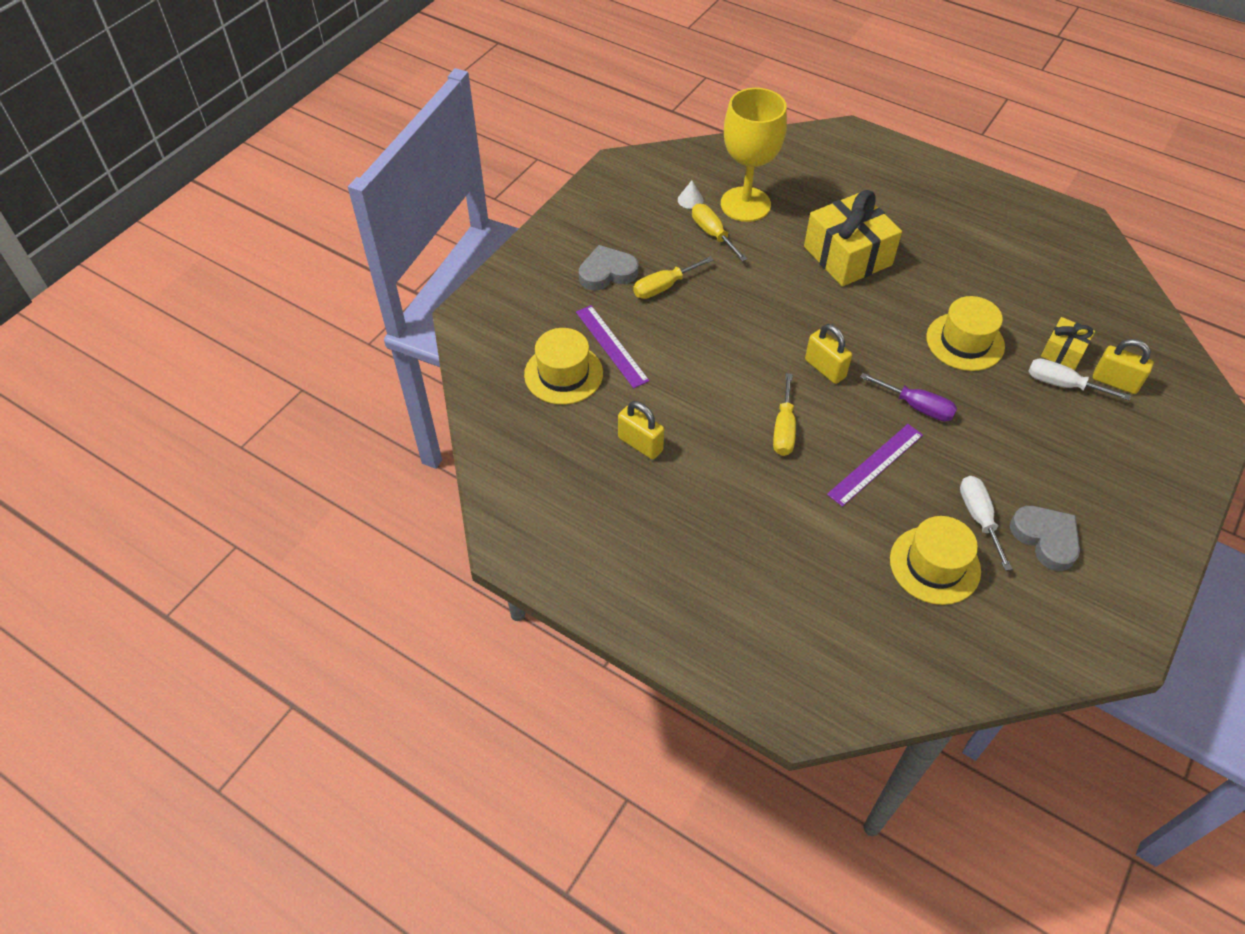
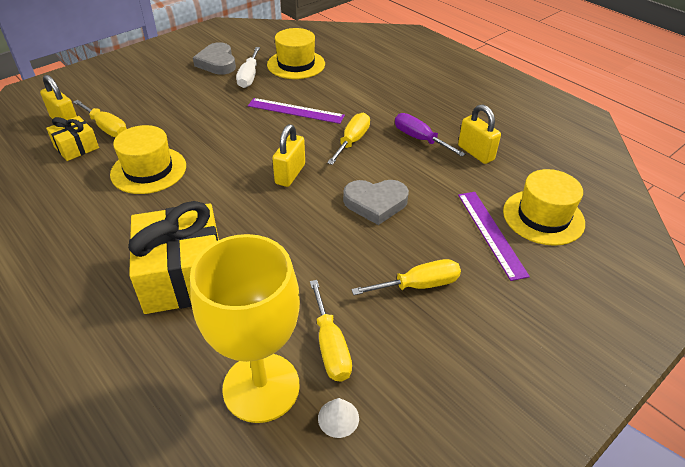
camera: 165 degrees left, 10 degrees down
(607, 272) = (486, 320): grey heart -> grey heart (375, 203)
(825, 368) = (290, 174): yellow padlock -> yellow padlock turned 45 degrees clockwise
(875, 464) = (295, 111): purple ruler -> purple ruler turned 45 degrees clockwise
(917, 407) = (235, 135): purple screwdriver -> purple screwdriver (420, 139)
(1062, 384) = (106, 128): white screwdriver -> yellow screwdriver

